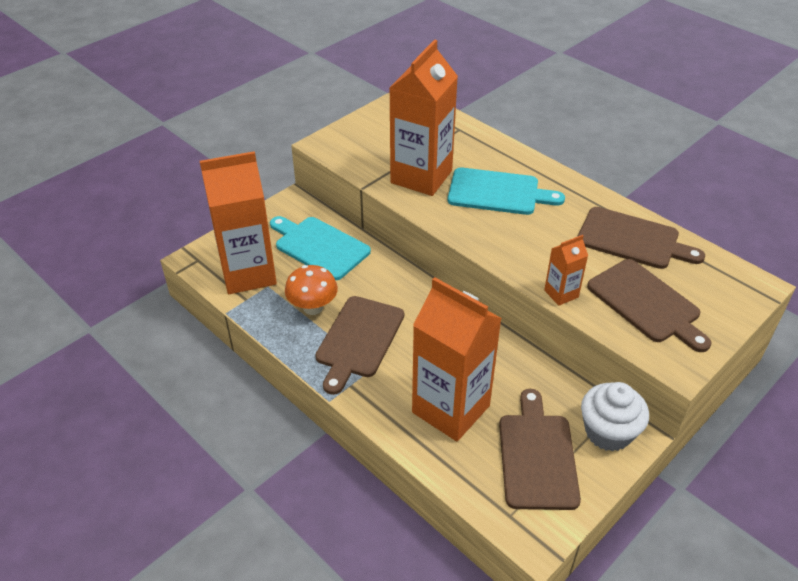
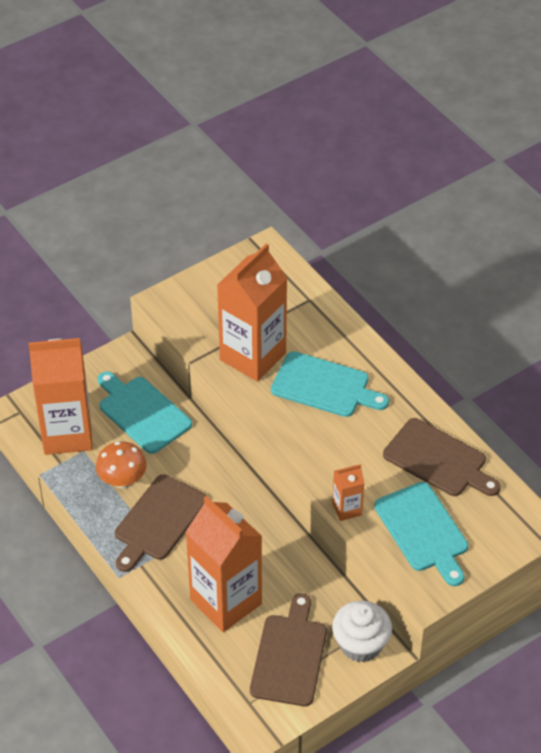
camera: 10 degrees right, 5 degrees up
(646, 303) = (423, 530): brown cutting board -> turquoise cutting board

